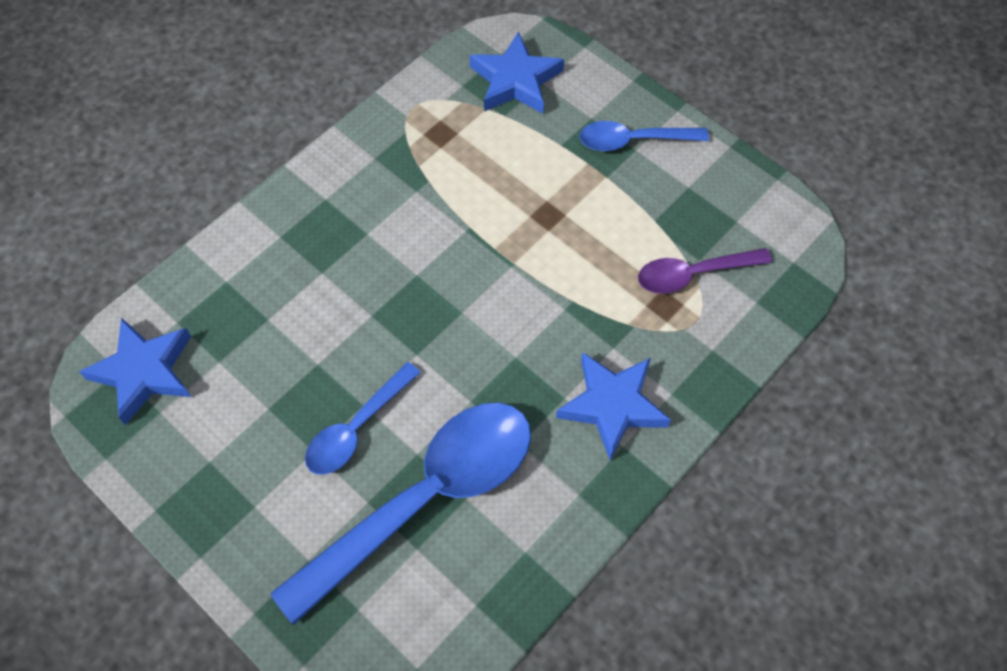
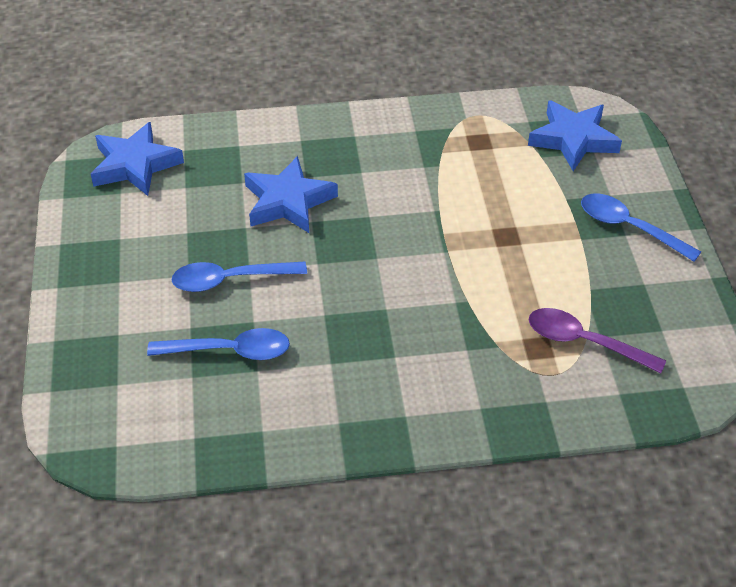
camera: 40 degrees right, 15 degrees down
(425, 498) = (230, 351): blue spoon -> blue spoon, size x0.51
(612, 406) = (425, 385): blue star -> blue star (288, 201)

